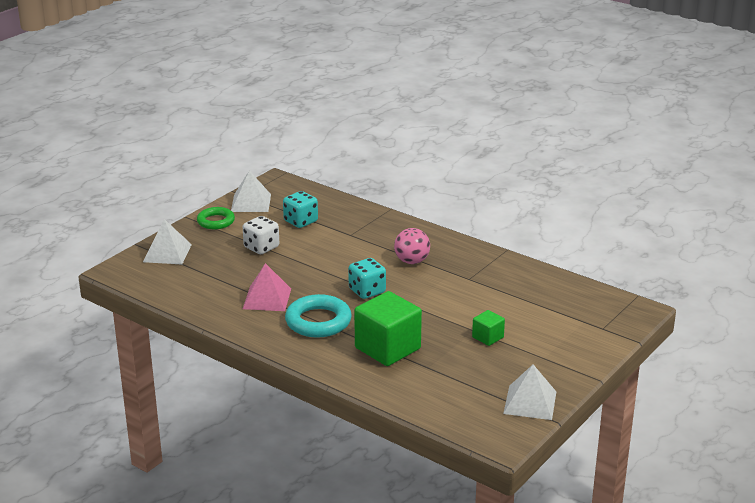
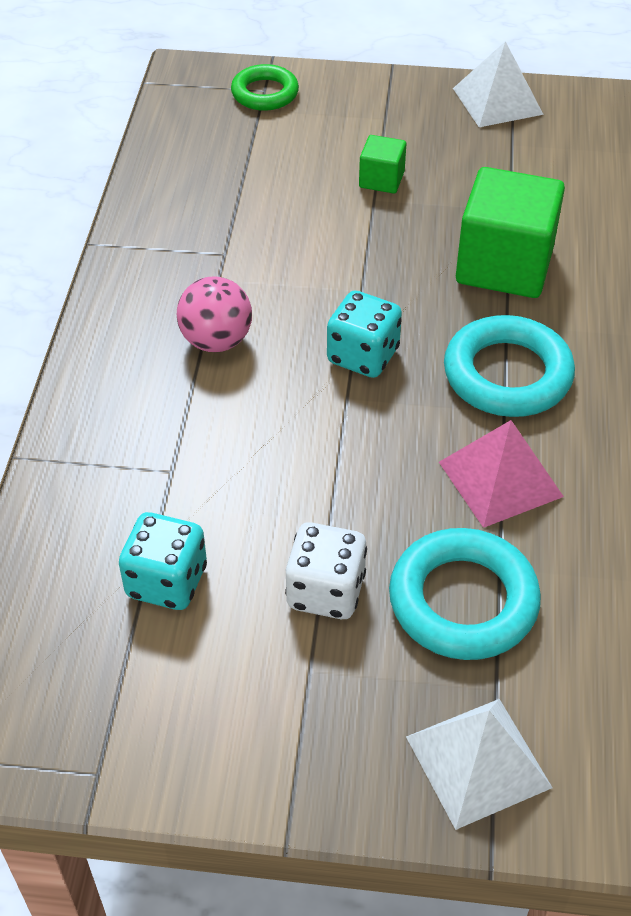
camera: 120 degrees left, 20 degrees up
(216, 221) = (270, 753): green ring -> green ring (265, 93)
(225, 271) = (463, 601): none -> turquoise ring
(251, 203) = (131, 734): white pyramid -> none

